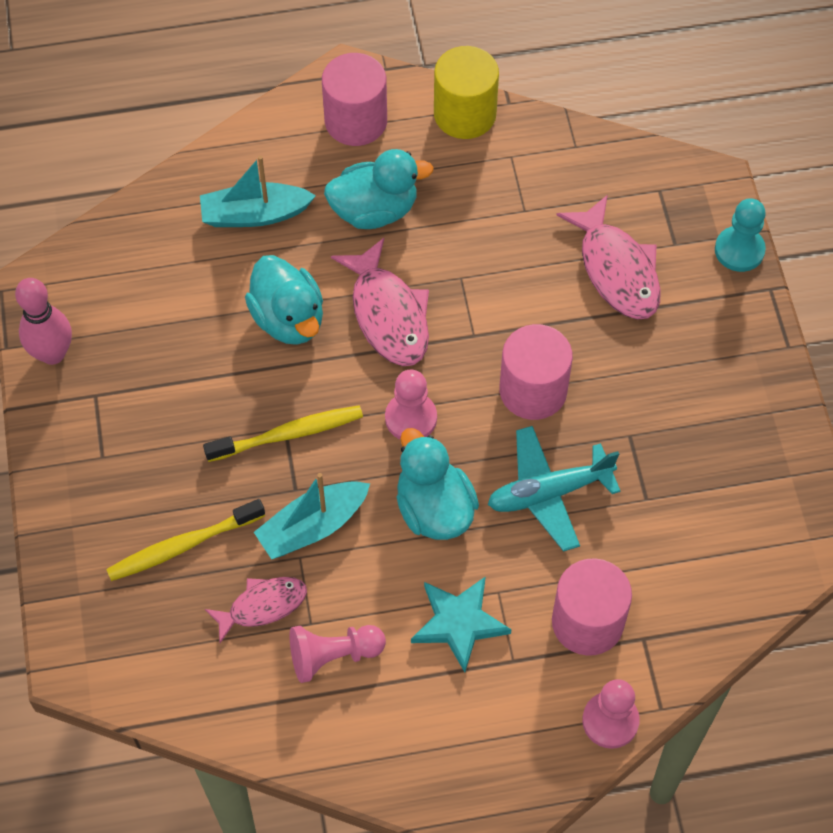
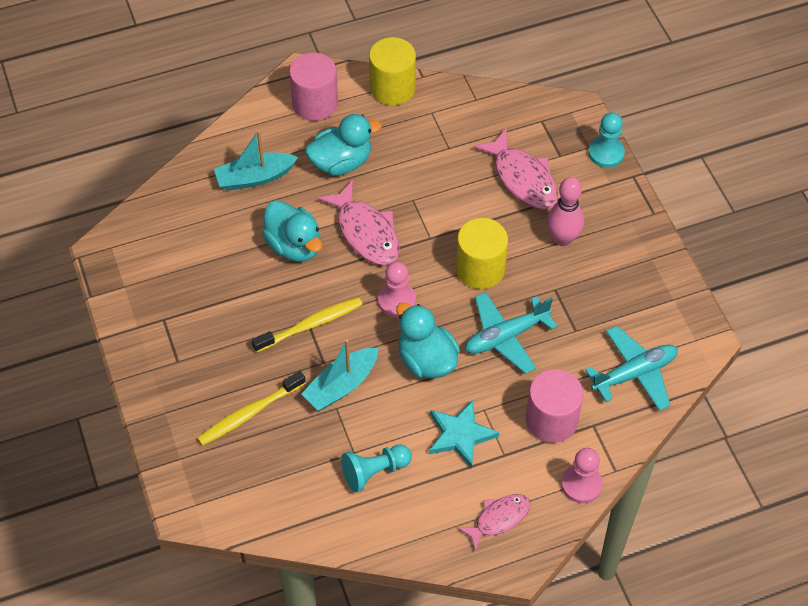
camera: 10 degrees left, 5 degrees down
(52, 353) = (126, 295): pink bowling pin -> pink bowling pin (562, 239)
(262, 606) = (316, 446): pink fish -> pink fish (498, 519)
(333, 656) = (374, 472): pink pawn -> turquoise pawn
(533, 390) = (480, 269): pink cylinder -> yellow cylinder
(715, 574) = (634, 373): none -> turquoise plane

